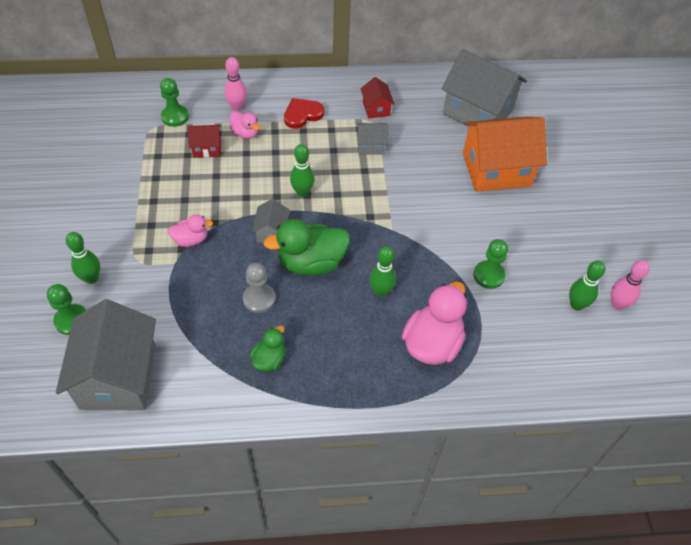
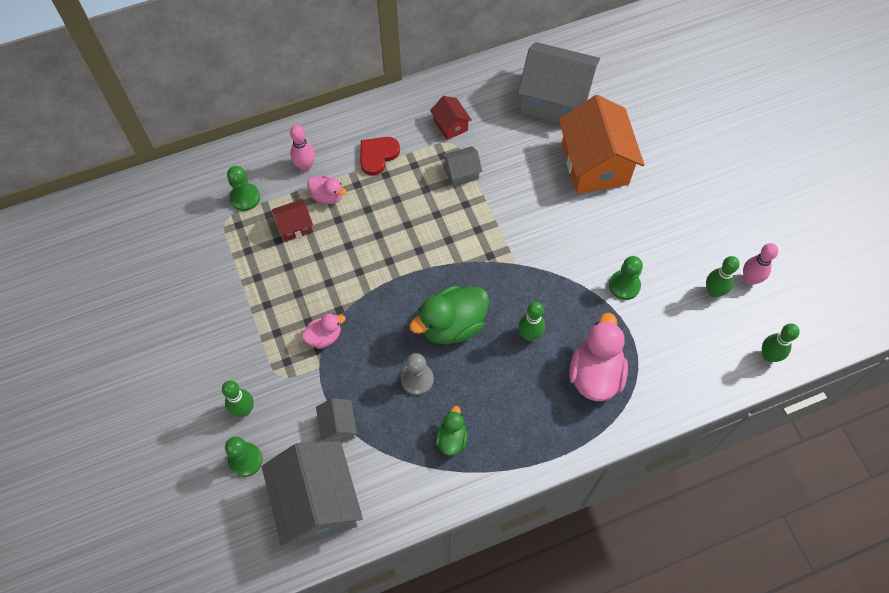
camera: 15 degrees left, 10 degrees up
(272, 232) = (400, 303): grey house -> grey house (338, 426)
(302, 192) = (413, 248): green bowling pin -> green bowling pin (769, 355)
(496, 170) = (595, 164): orange house -> orange house turned 75 degrees counterclockwise

